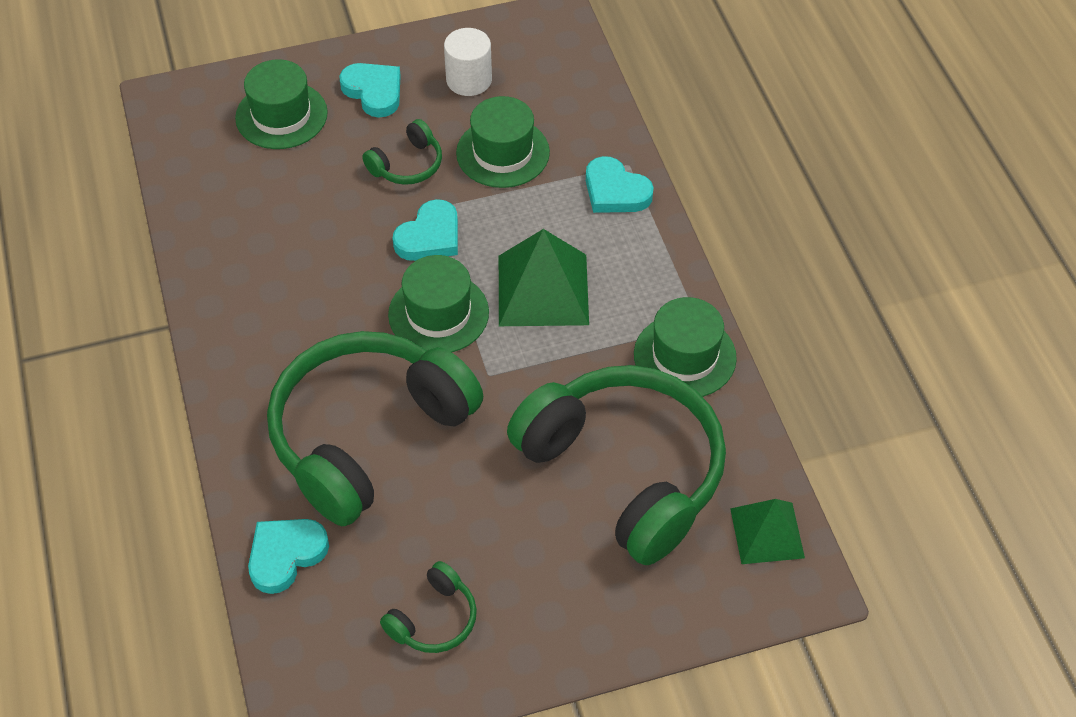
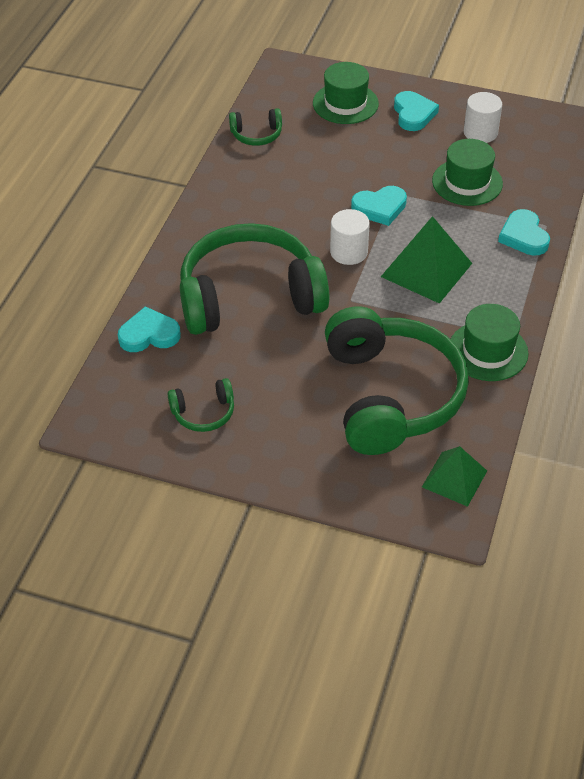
camera: 35 degrees right, 5 degrees down
(407, 164) = (400, 162): green headphones -> green headphones (256, 134)
(438, 313) = (349, 252): green hat -> white cylinder

